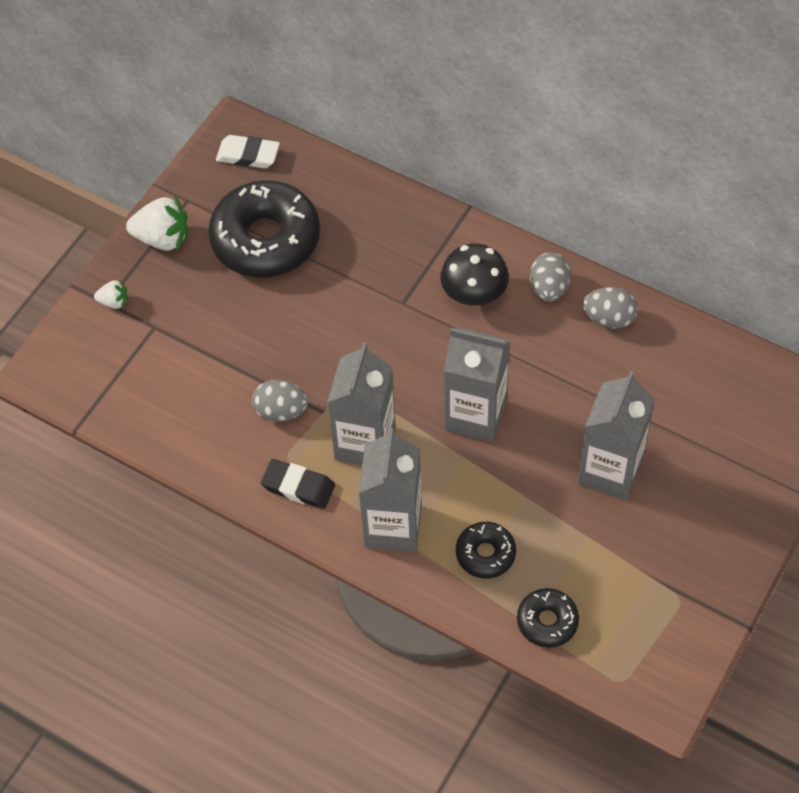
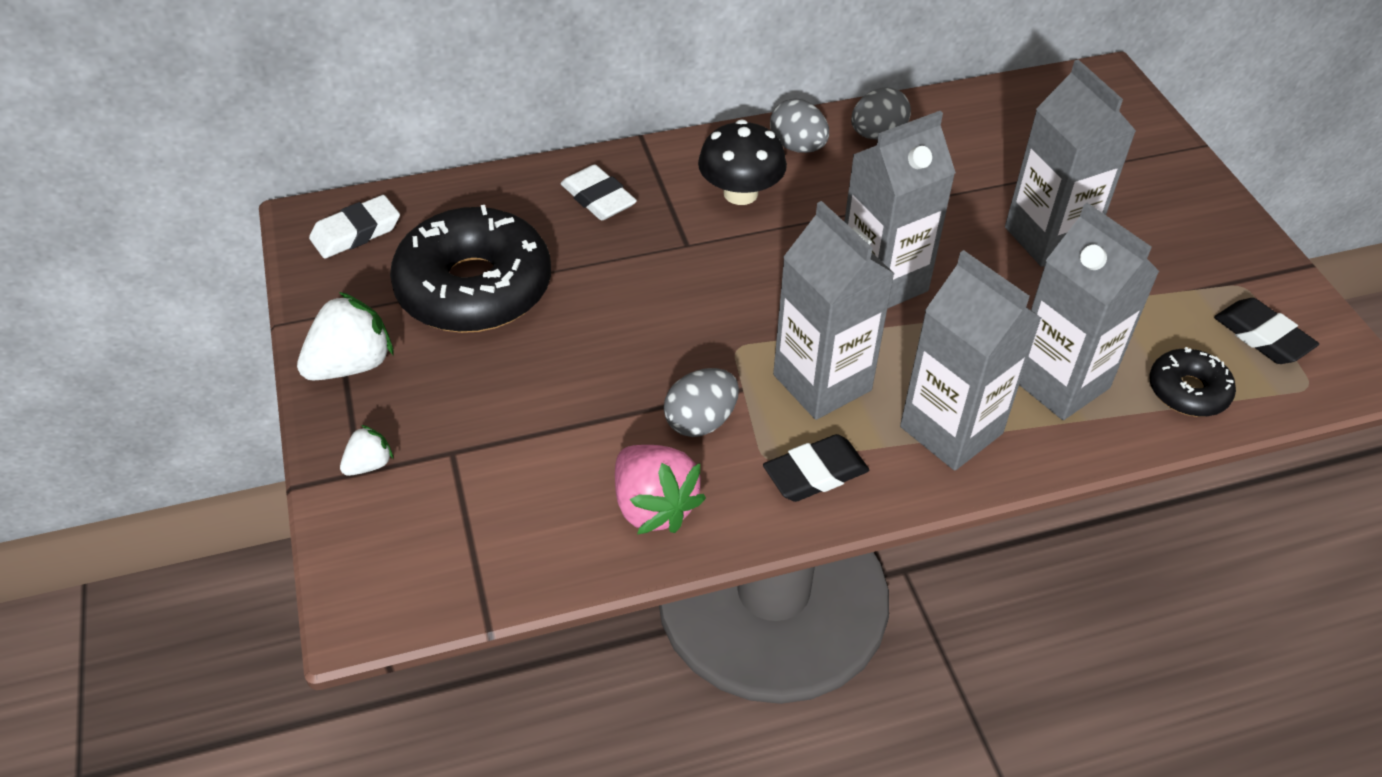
camera: 50 degrees left, 10 degrees down
(207, 435) = (654, 506): none -> pink strawberry
(393, 233) = (598, 198): none -> white eraser
(485, 554) = (1059, 383): black donut -> grey carton
(640, 634) = (1262, 336): none -> black eraser

